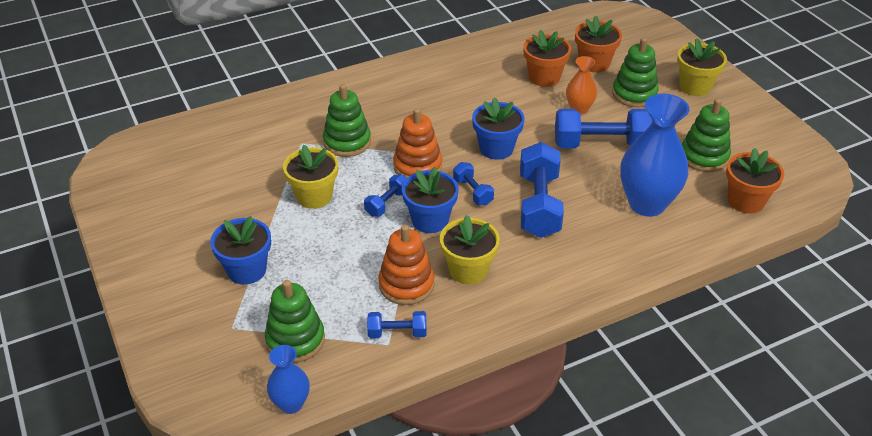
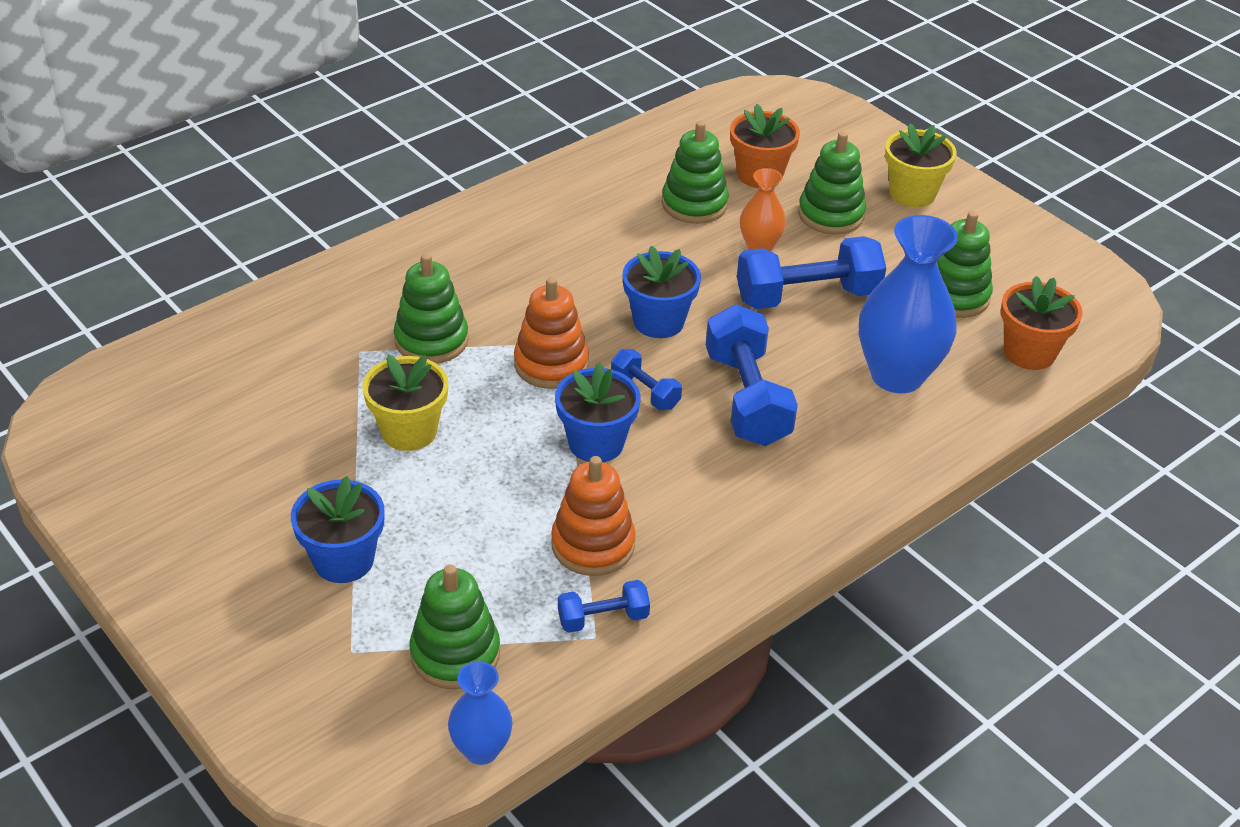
camera: 15 degrees left, 0 degrees up
(387, 203) = (524, 427): blue dumbbell -> none
(468, 270) = (676, 509): yellow flower pot -> none
(544, 77) = (694, 204): orange flower pot -> green stacking toy

